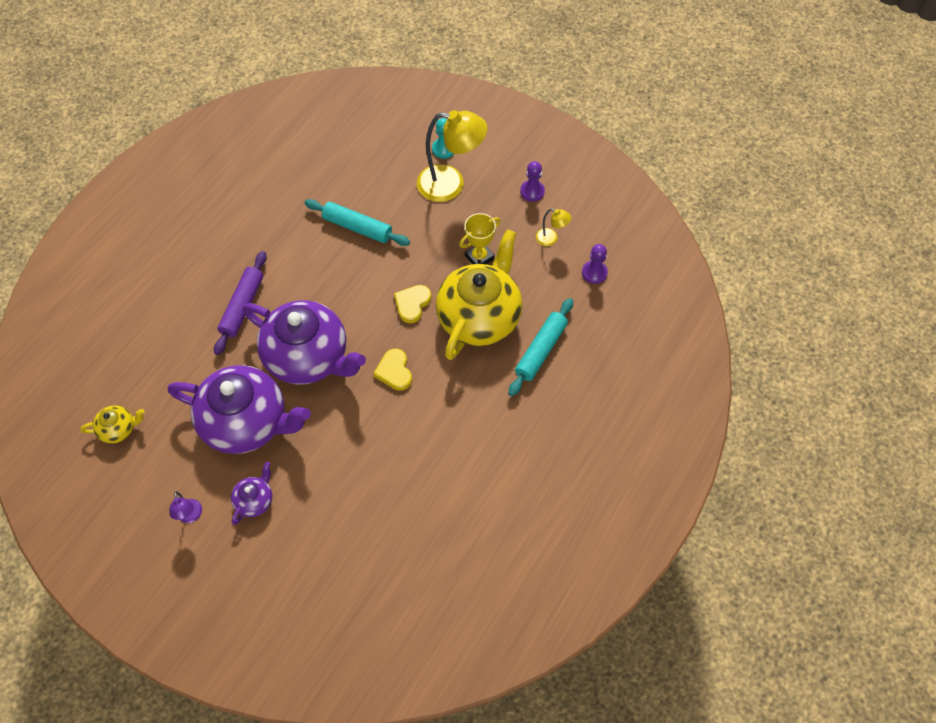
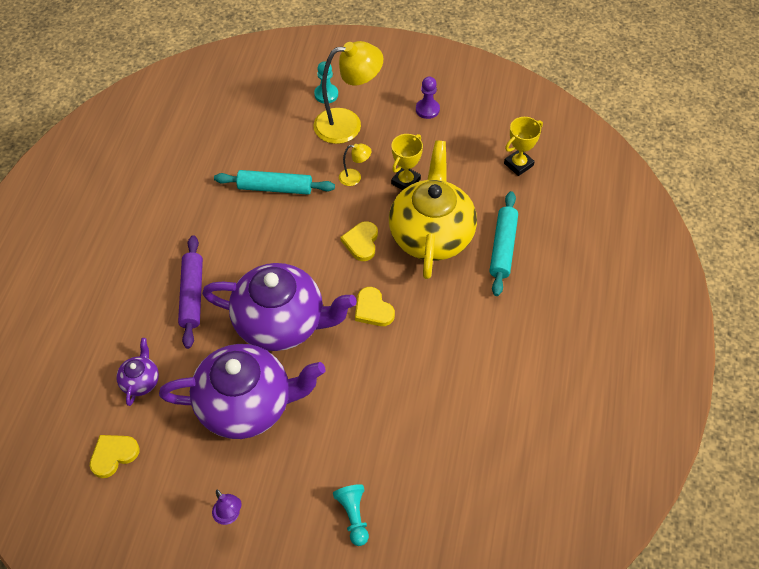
camera: 20 degrees left, 5 degrees down
(119, 429) = (113, 455): yellow teapot -> yellow heart
(255, 500) = (289, 477): purple teapot -> purple teapot (141, 381)
(294, 554) = (353, 516): none -> turquoise pawn
(551, 239) = (465, 146): yellow lamp -> yellow lamp (355, 177)
(594, 273) = (518, 164): purple pawn -> yellow trophy

